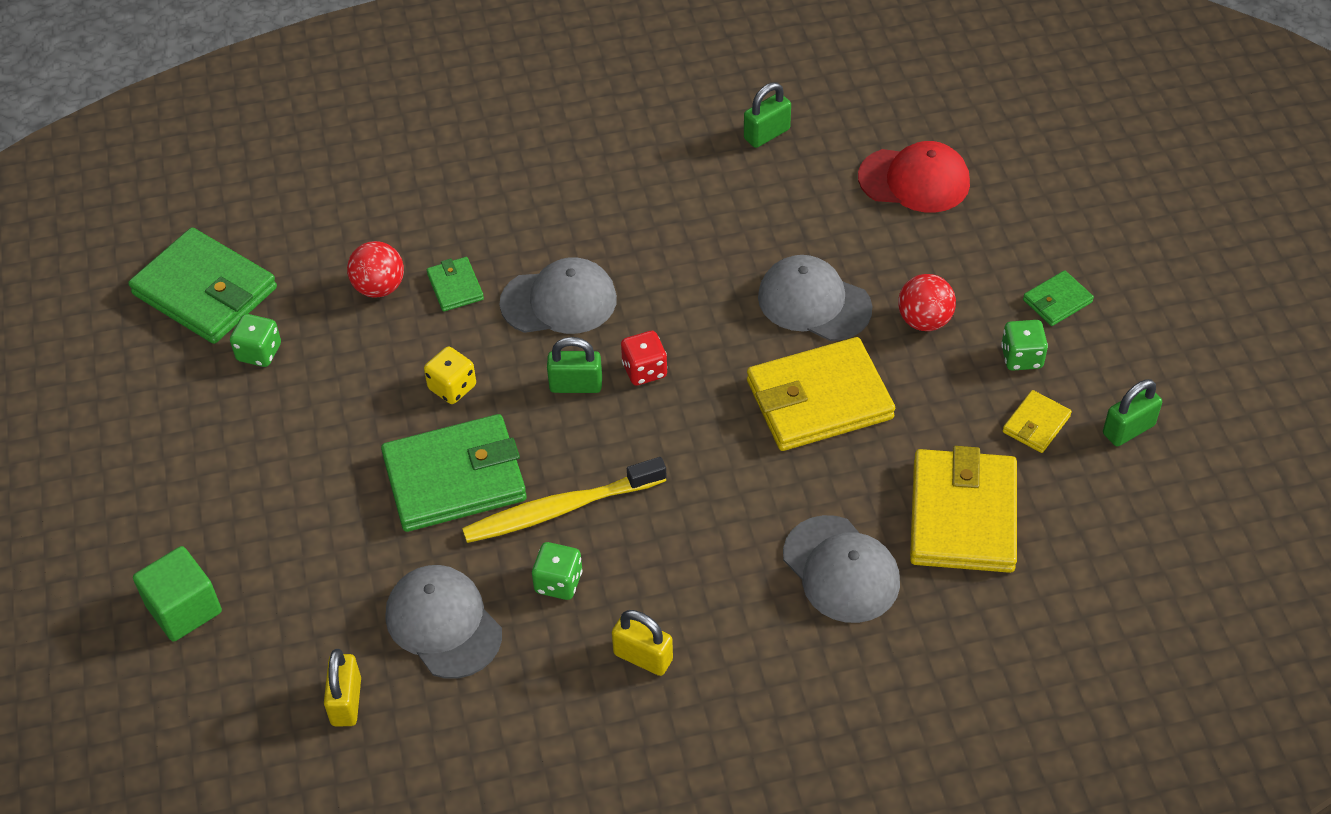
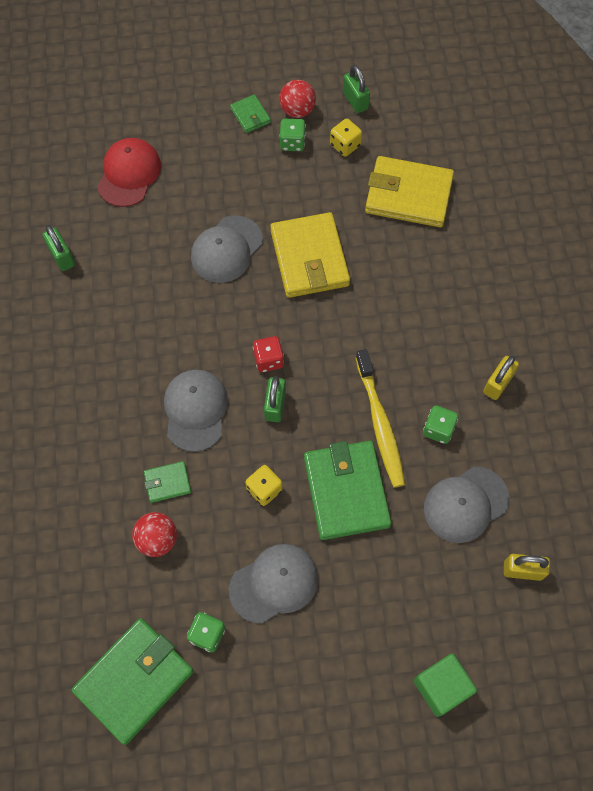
camera: 85 degrees left, 15 degrees up
(841, 569) = (442, 265): grey cap -> grey cap (274, 583)
(924, 321) = (253, 189): red ball -> red ball (297, 110)
(1036, 424) = (345, 145): yellow wallet -> yellow dice

